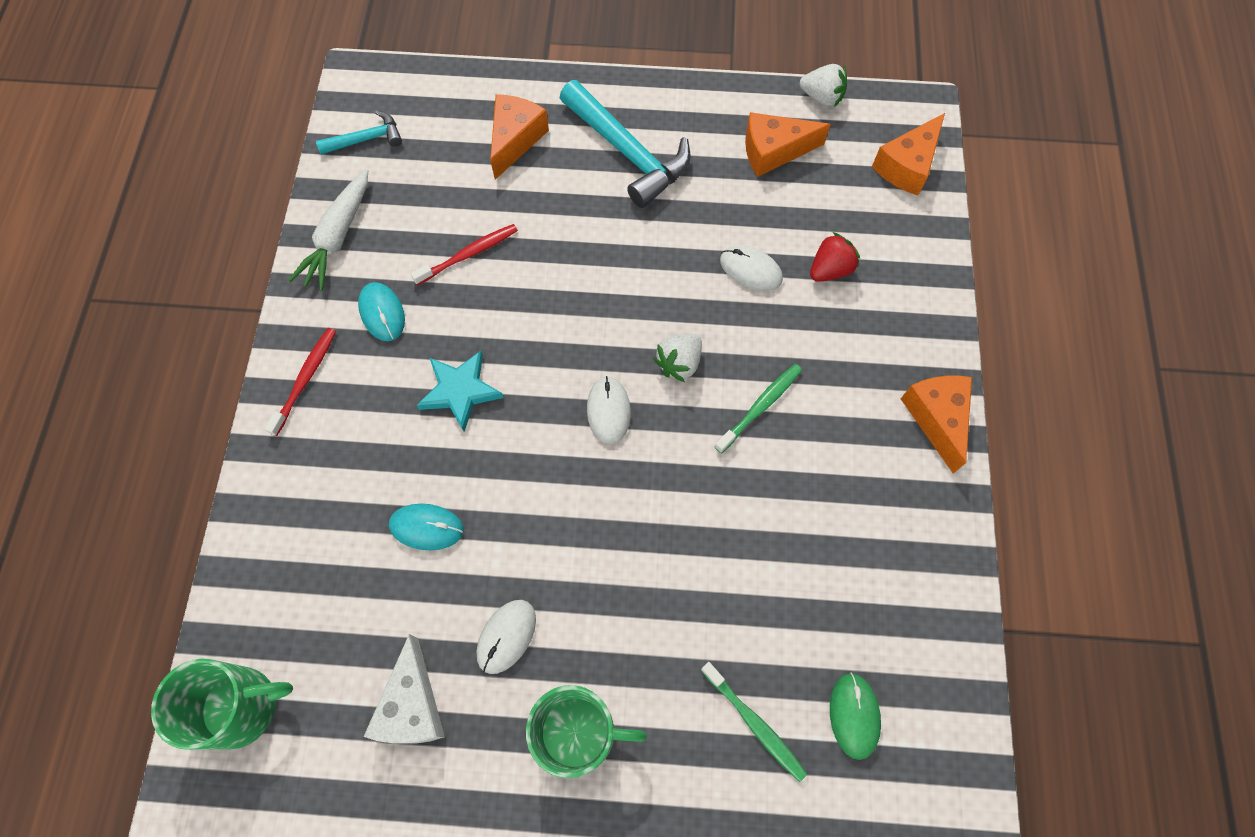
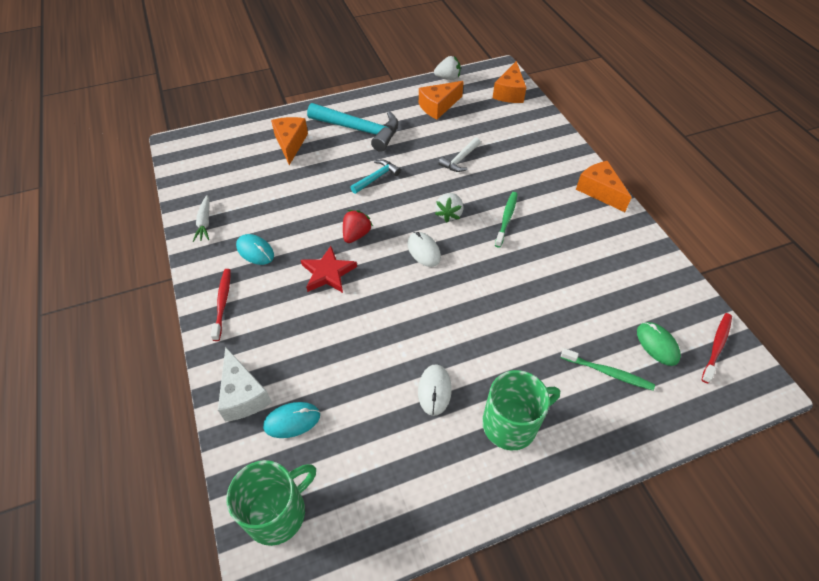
camera: 25 degrees left, 15 degrees down
(338, 237) = (205, 223): white carrot -> white carrot, size x0.65
(366, 139) = (197, 170): turquoise hammer -> turquoise hammer (376, 177)
(412, 705) = (397, 456): white cheese -> white cheese (243, 395)
(426, 527) = (348, 352): turquoise mouse -> turquoise mouse (292, 421)
(460, 391) = (328, 273): turquoise star -> red star
(468, 254) = (293, 205): red toothbrush -> red toothbrush (716, 346)
(750, 270) = (460, 160): white mouse -> white hammer
(830, 269) = (501, 146): red strawberry -> red strawberry (356, 235)

